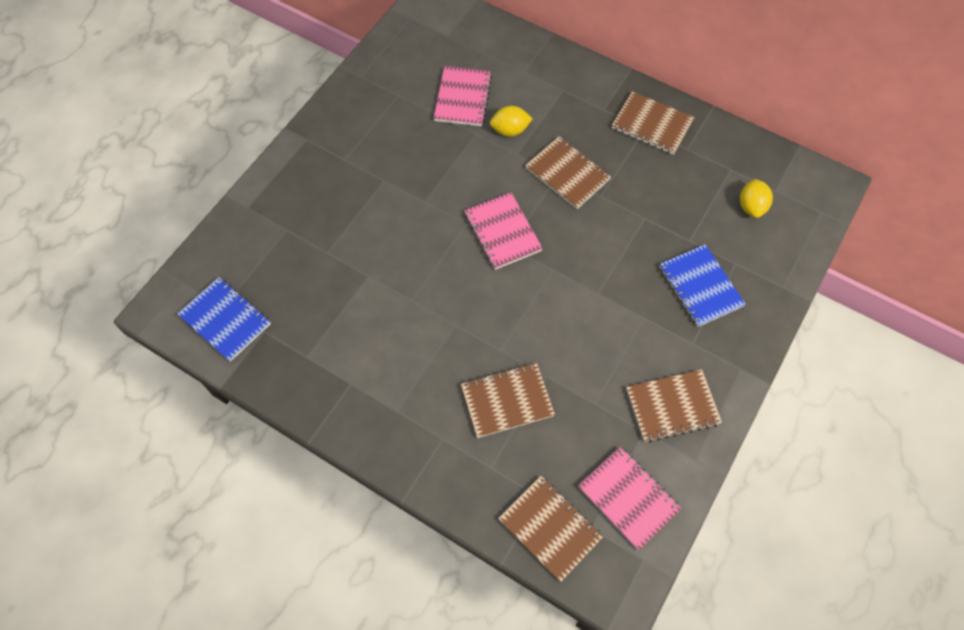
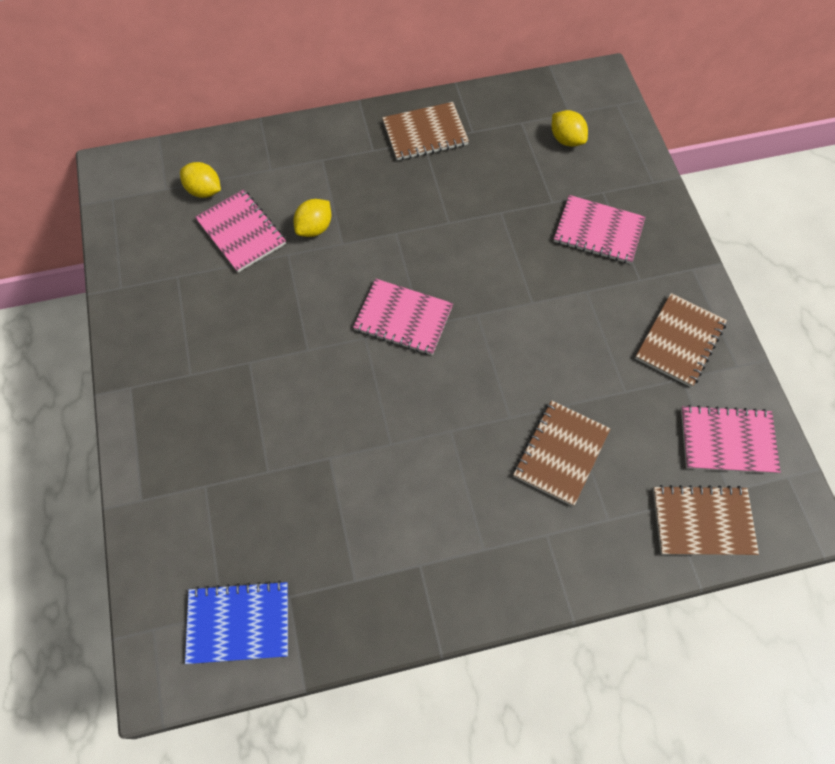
camera: 45 degrees left, 0 degrees up
(468, 54) = (204, 191): none -> yellow lemon
(567, 174) = (402, 226): brown notebook -> none
(700, 286) = (598, 231): blue notebook -> pink notebook

